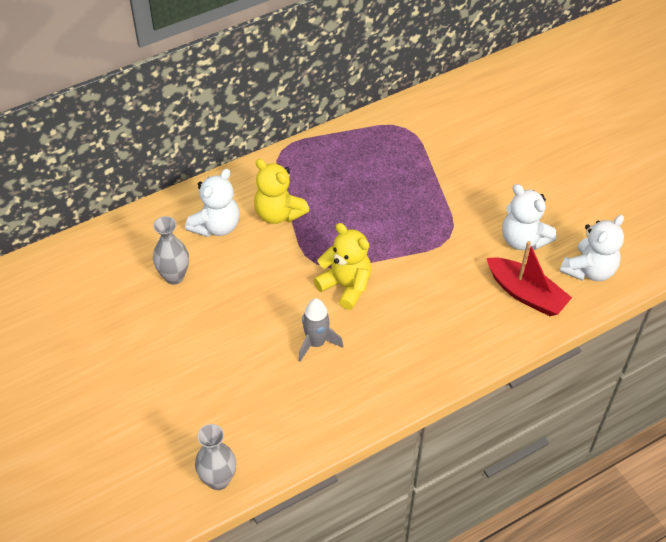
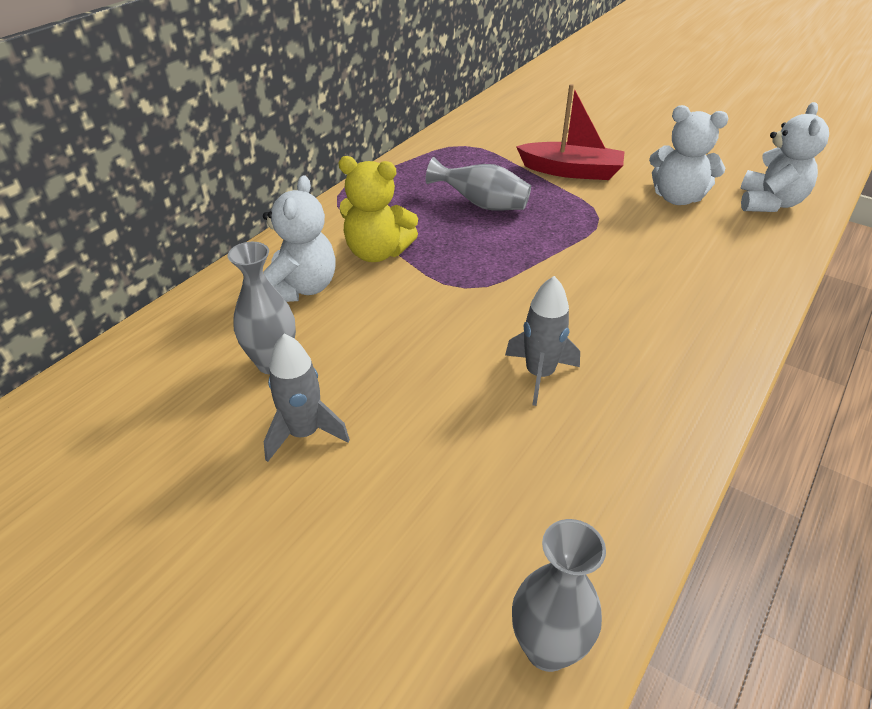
camera: 25 degrees left, 10 degrees down
(169, 328) = (304, 433): none -> grey rocket
(345, 286) = (523, 298): yellow teddy bear -> none
(375, 195) = (482, 204): none -> grey vase
(526, 294) = (732, 241): red boat -> red boat (571, 171)

